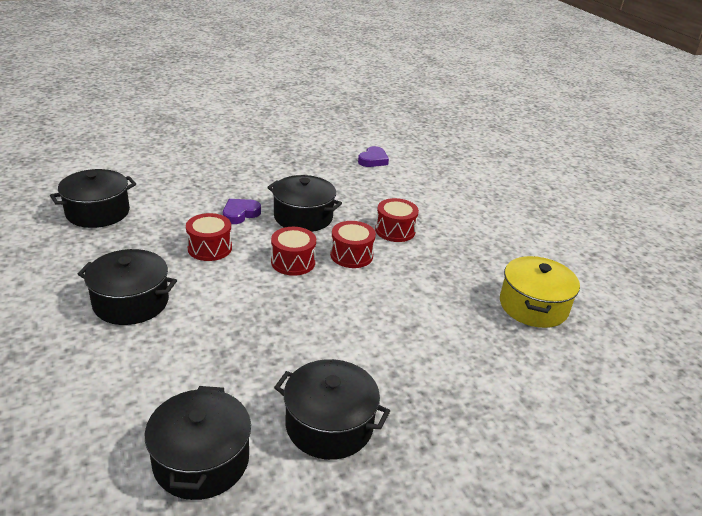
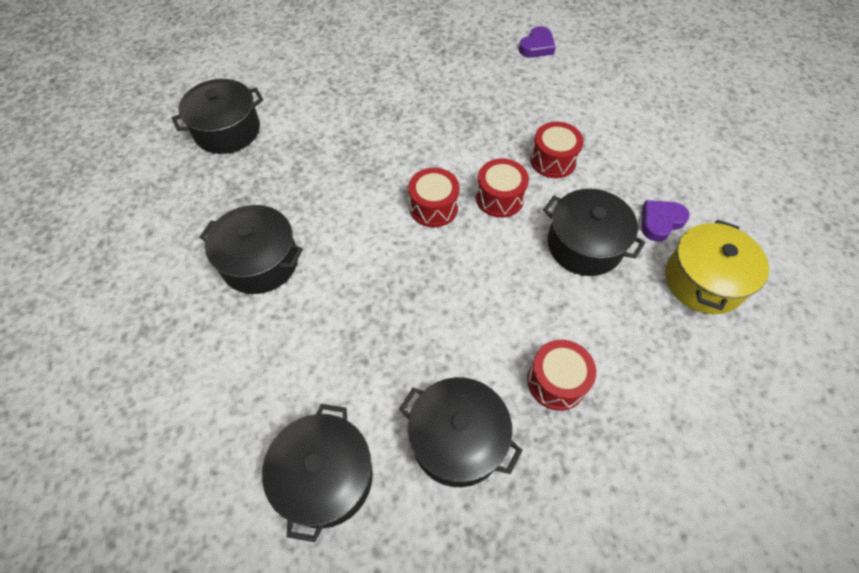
camera: 10 degrees right, 25 degrees up
(210, 248) = (344, 185): red drum -> red drum (556, 382)
(240, 214) = (379, 133): purple heart -> purple heart (660, 222)
(303, 217) = (449, 138): black pot -> black pot (584, 245)

